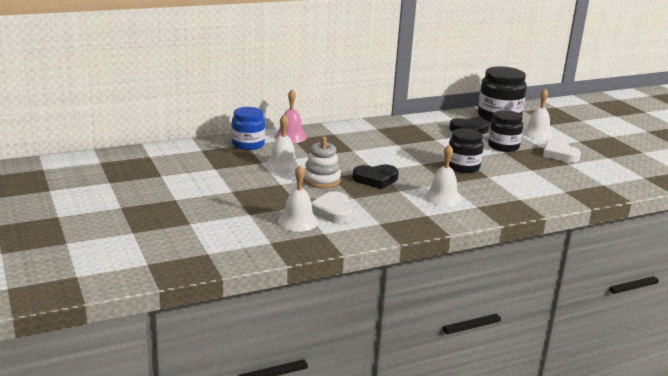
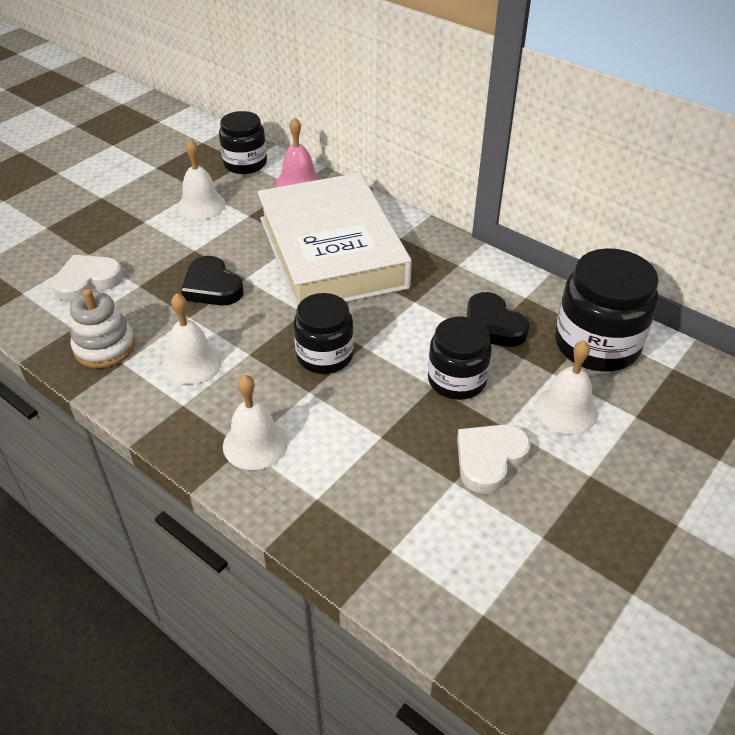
camera: 65 degrees right, 20 degrees up
(248, 144) = (245, 163): blue jar -> black jar
(298, 221) = (43, 265): white bell -> white bell (255, 444)
(321, 180) = (177, 246): white stacking toy -> white stacking toy (104, 347)
(373, 145) = (332, 252): none -> white book

